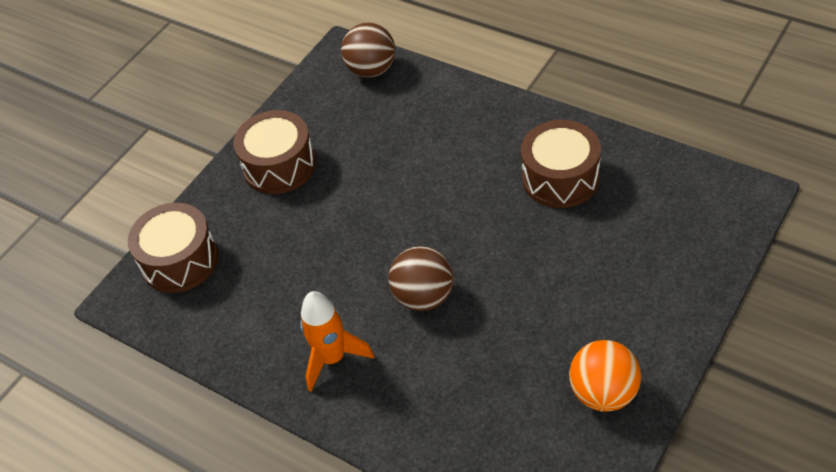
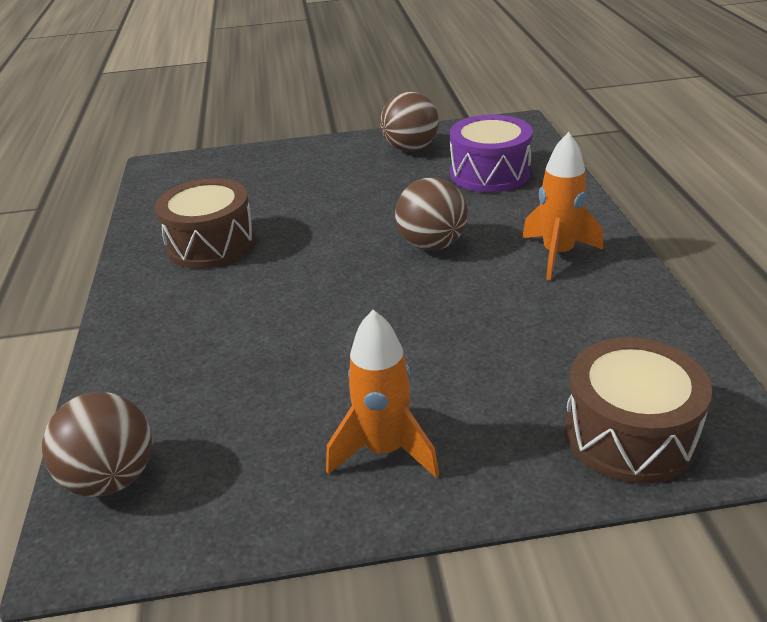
camera: 135 degrees left, 15 degrees down
(279, 165) = (385, 450): brown drum -> orange rocket
(490, 415) = (489, 173): none -> purple drum
(604, 393) = (410, 148): orange ball -> brown ball

